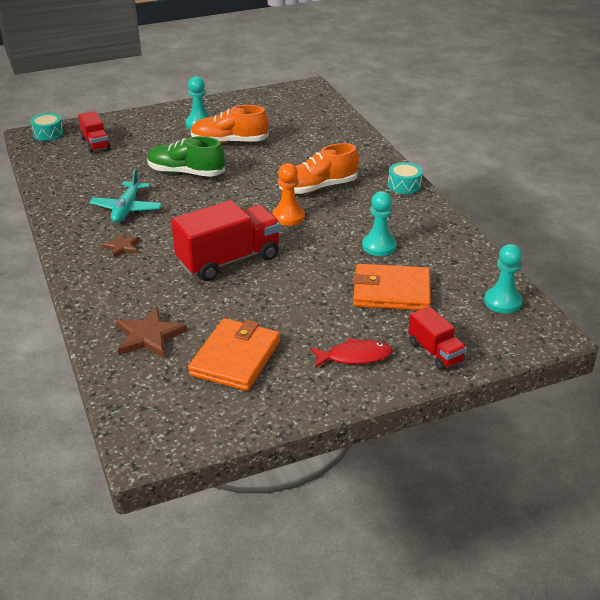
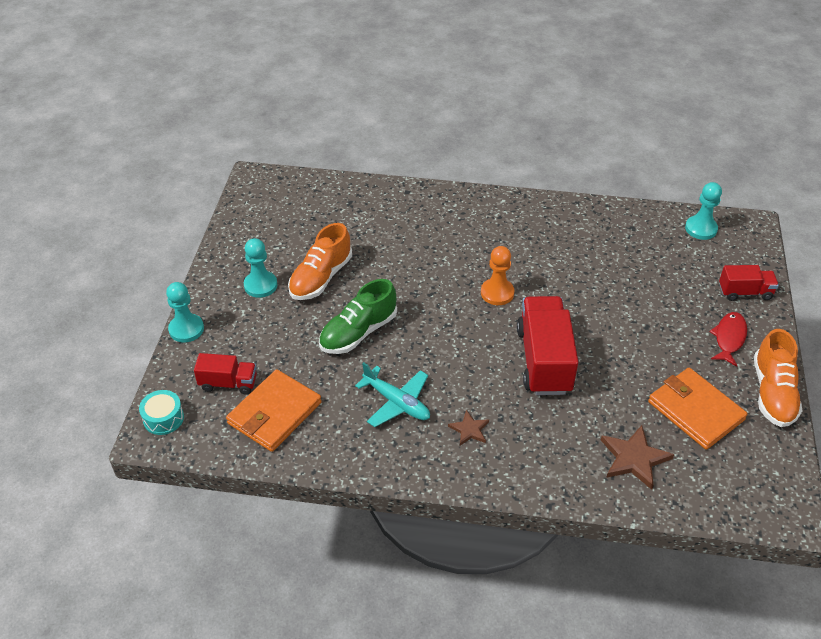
camera: 60 degrees left, 10 degrees up
(318, 187) = (460, 253): orange shoe -> orange shoe (772, 393)
(379, 246) = (583, 258): turquoise pawn -> turquoise pawn (186, 329)
(391, 291) = (653, 280): orange wallet -> orange wallet (274, 413)
(404, 185) = (497, 201): turquoise drum -> none

